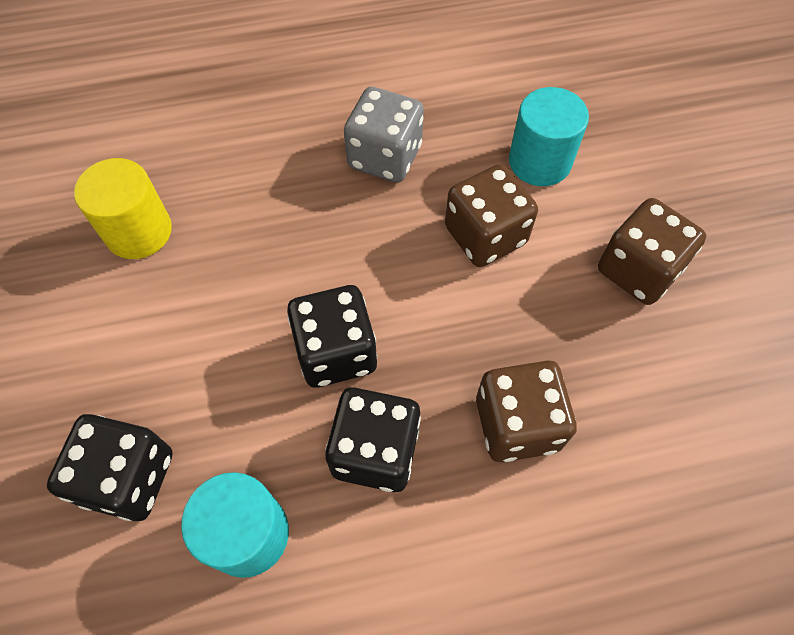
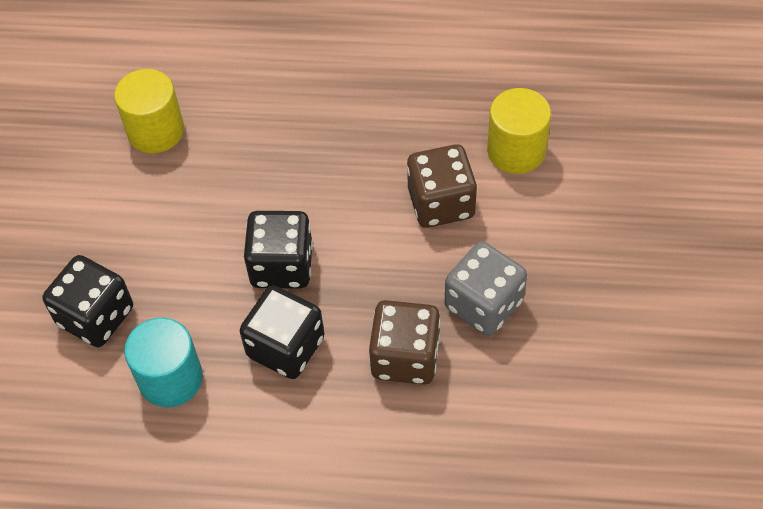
camera: 20 degrees right, 5 degrees down
(385, 157) = (381, 115): grey dice -> grey dice (484, 304)
(539, 162) = (516, 151): turquoise cylinder -> yellow cylinder
(638, 270) = (561, 264): brown dice -> none

